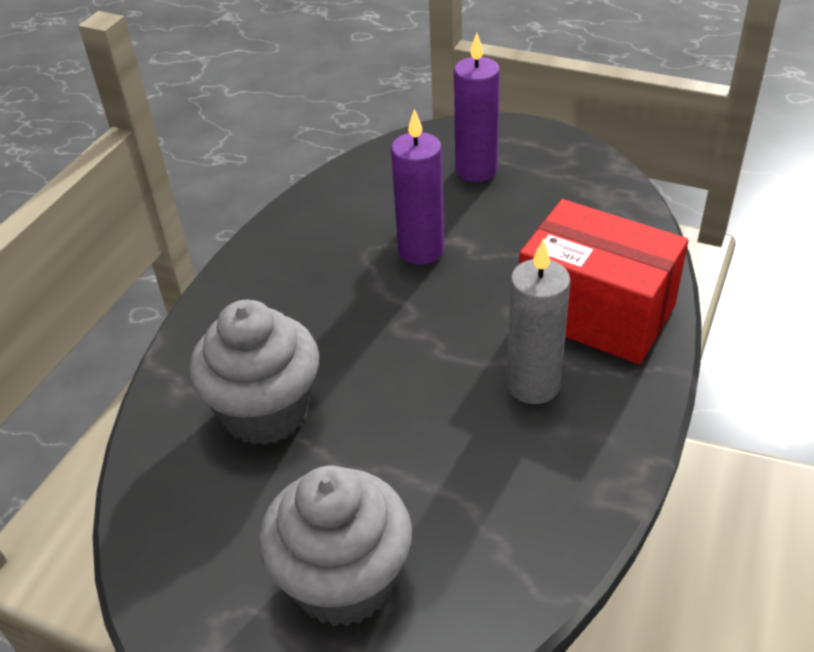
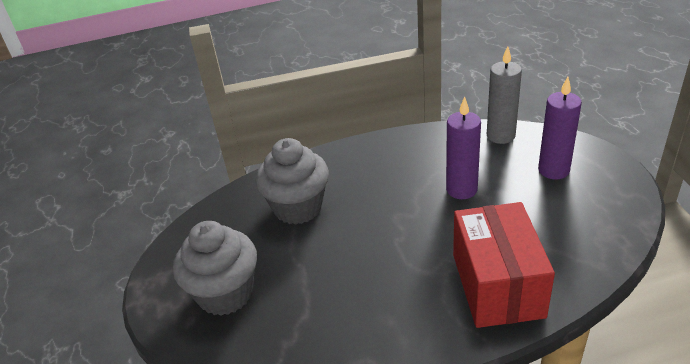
camera: 55 degrees right, 5 degrees down
(533, 385) = (411, 290): grey candle -> grey candle (500, 136)

